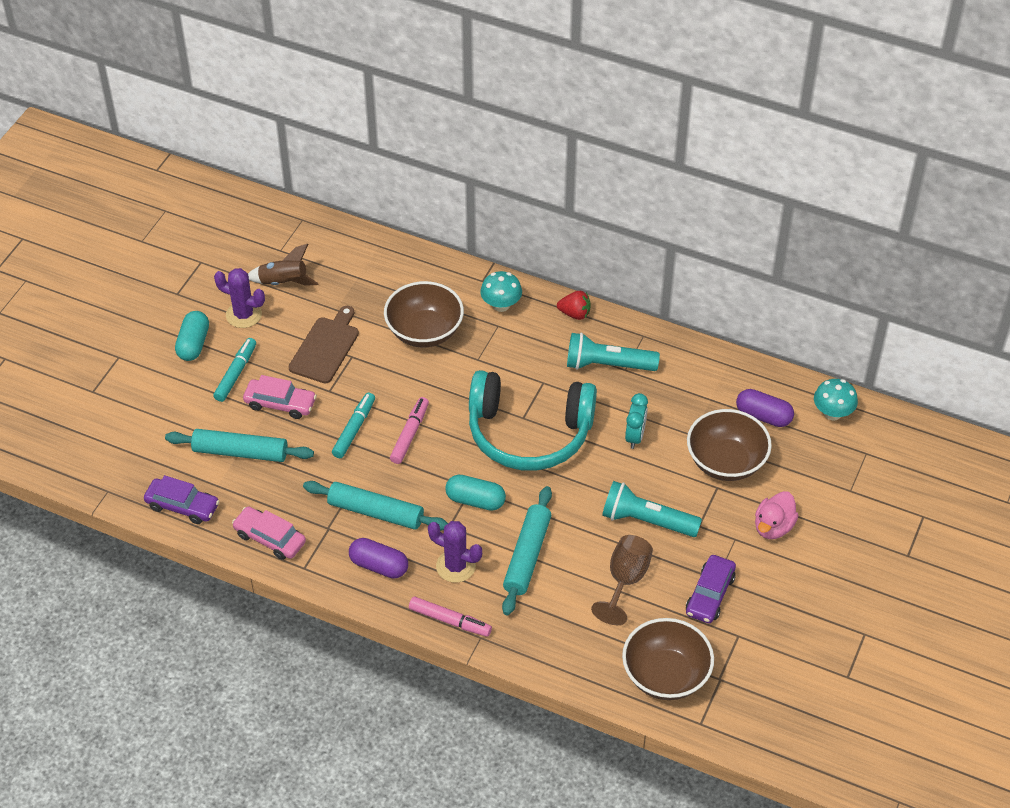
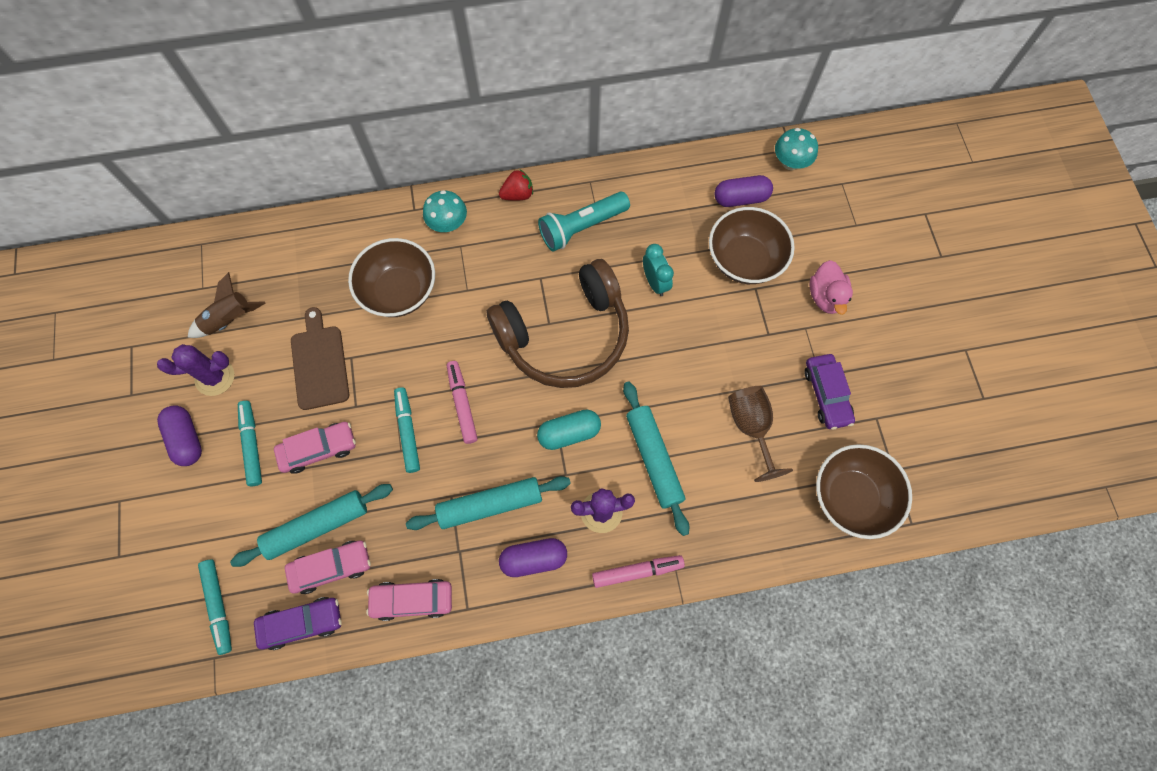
camera: 35 degrees left, 20 degrees up
(135, 461) = (218, 606): none -> turquoise marker
(193, 344) = (186, 439): turquoise capsule -> purple capsule
(230, 484) = (331, 567): none -> pink car
(529, 433) = (565, 335): turquoise headphones -> brown headphones
(647, 521) = (725, 357): turquoise flashlight -> none

